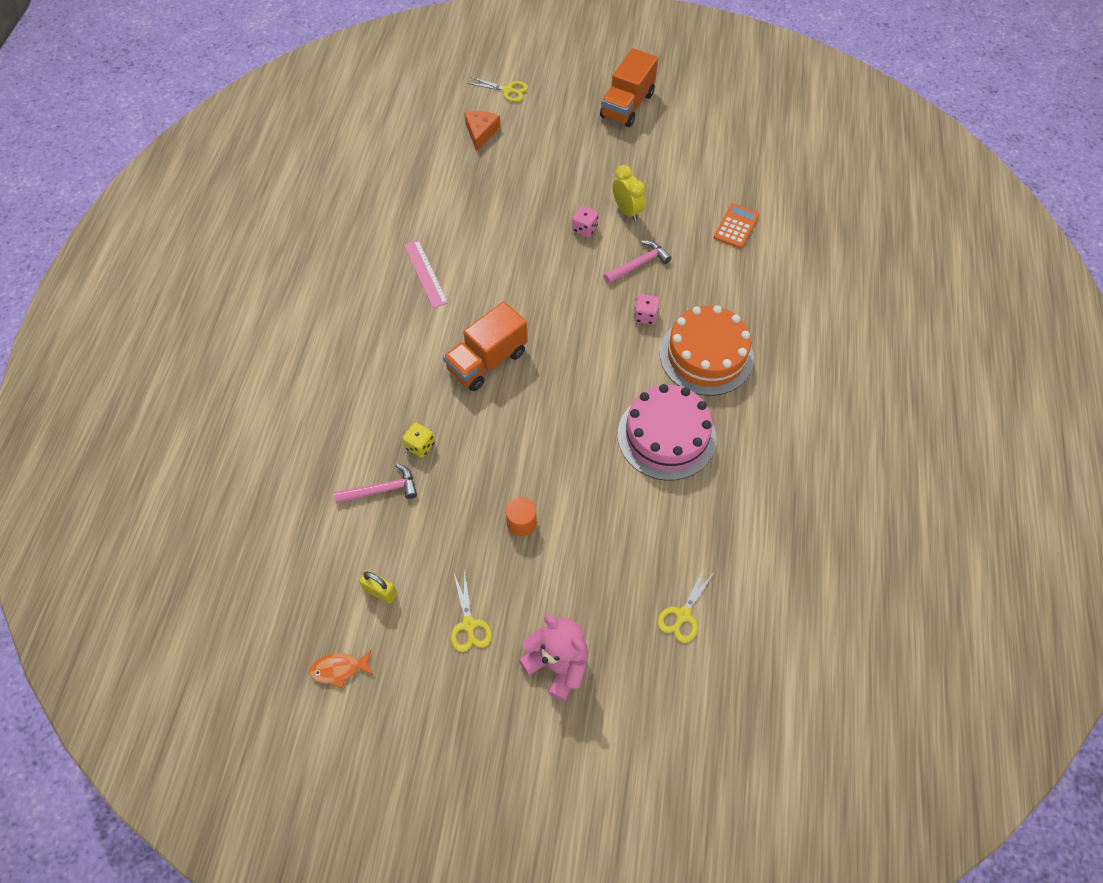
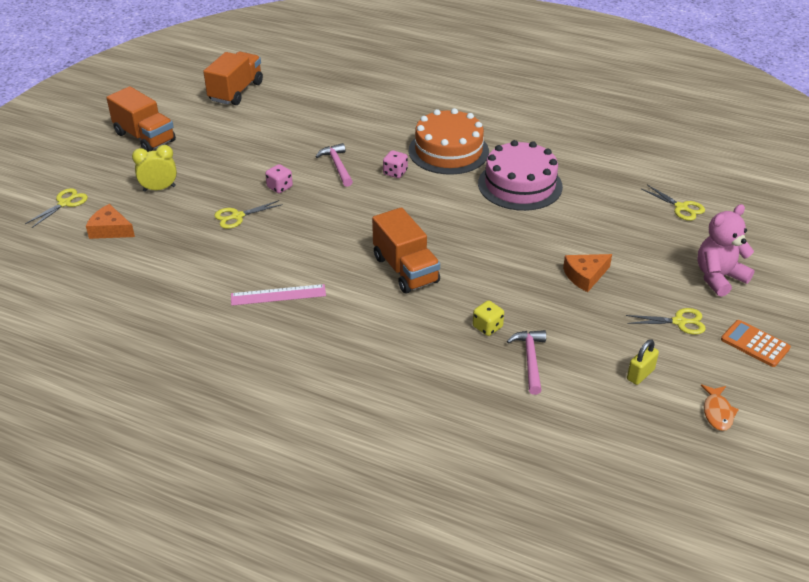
camera: 75 degrees left, 20 degrees down
(521, 523) = (585, 276): orange cylinder -> orange cheese
(528, 211) = (237, 216): none -> yellow scissors
(627, 211) = (273, 161): yellow clock -> yellow clock (159, 188)
(736, 226) = (324, 111): orange calculator -> orange calculator (755, 344)
(739, 145) = (236, 92): none -> orange truck

